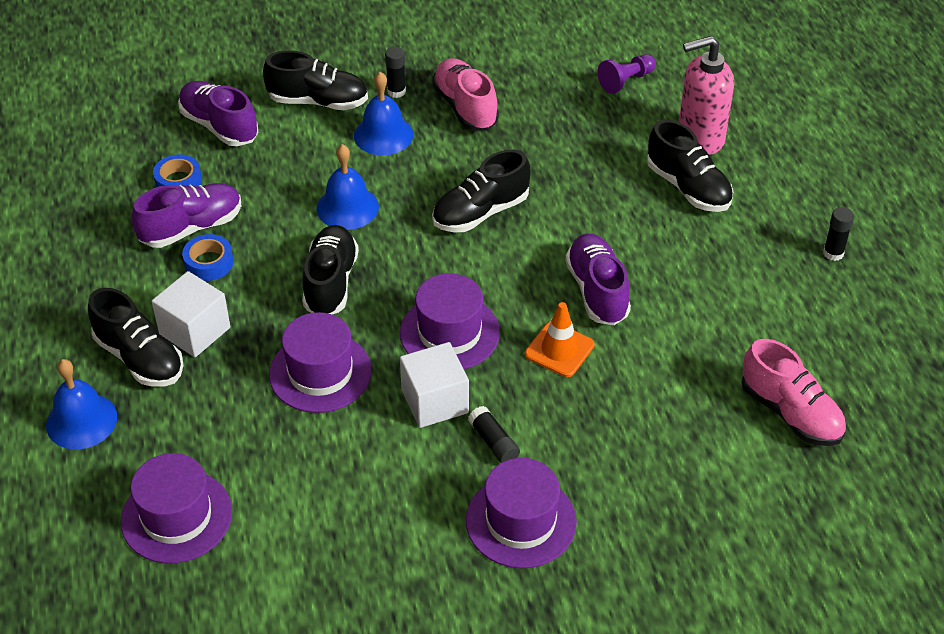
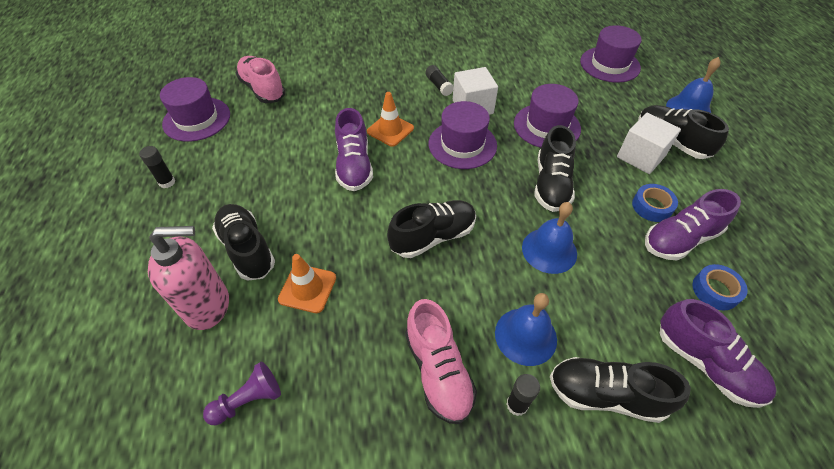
camera: 175 degrees left, 5 degrees up
(521, 521) = (428, 54): purple hat -> purple hat (197, 119)
(606, 157) = (307, 288): none -> orange traffic cone

